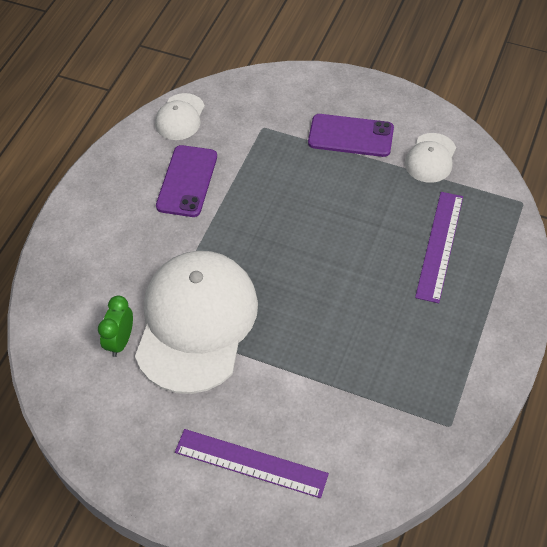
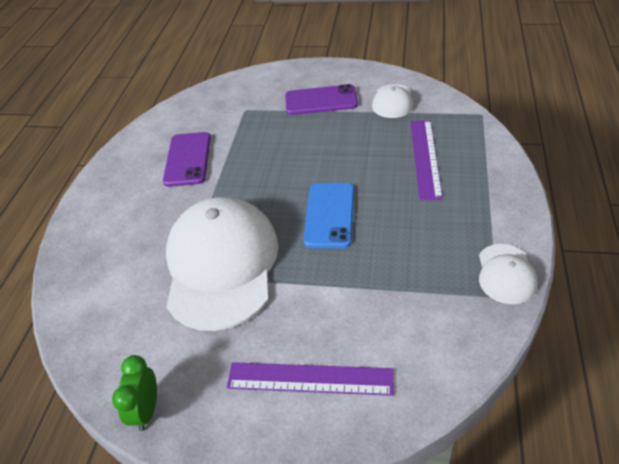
camera: 10 degrees left, 10 degrees down
(120, 341) = (149, 298): green clock -> green clock (146, 410)
(180, 117) = (172, 117): white cap -> white cap (506, 274)
(318, 292) = (330, 215): none -> blue phone

